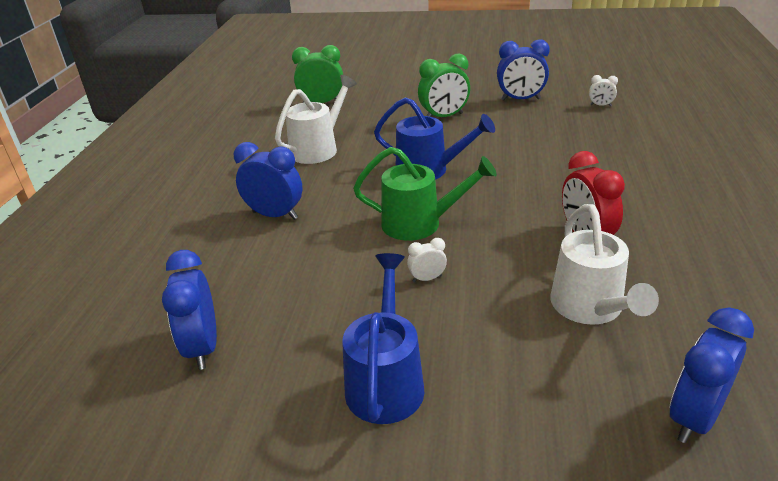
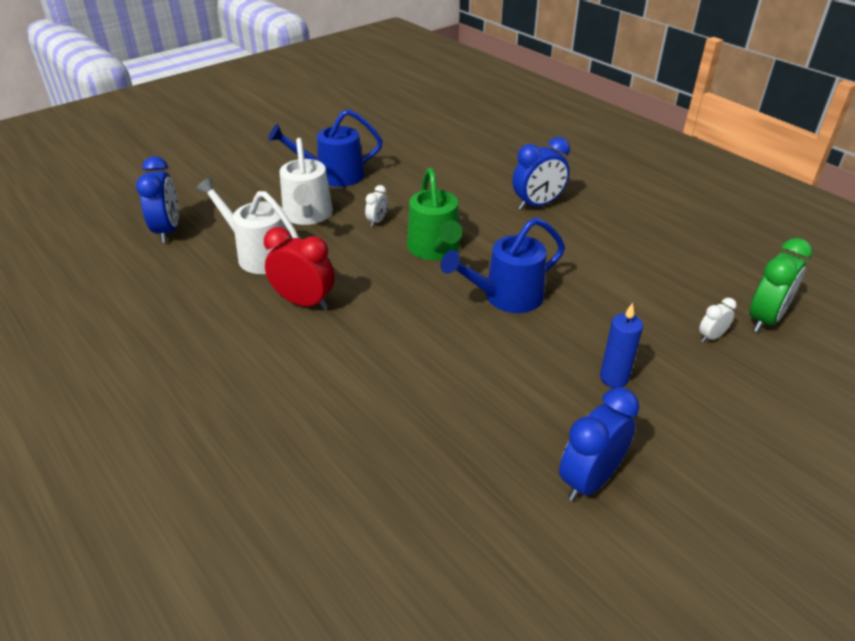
camera: 130 degrees right, 5 degrees up
(203, 347) = (435, 146): blue clock -> none
(319, 148) = (633, 266): white watering can -> white watering can (308, 216)
(386, 380) = (333, 176): blue watering can -> blue watering can turned 120 degrees clockwise
(420, 223) = (435, 250): green watering can -> green watering can turned 60 degrees counterclockwise
(444, 117) = (614, 378): green clock -> blue candle
(600, 105) = (473, 541): white clock -> white clock (711, 337)

